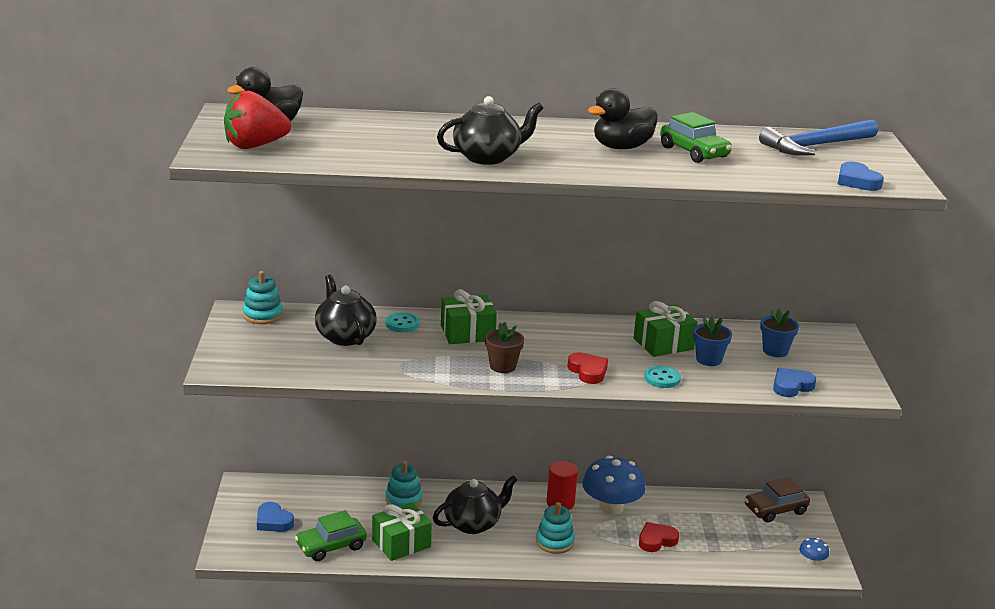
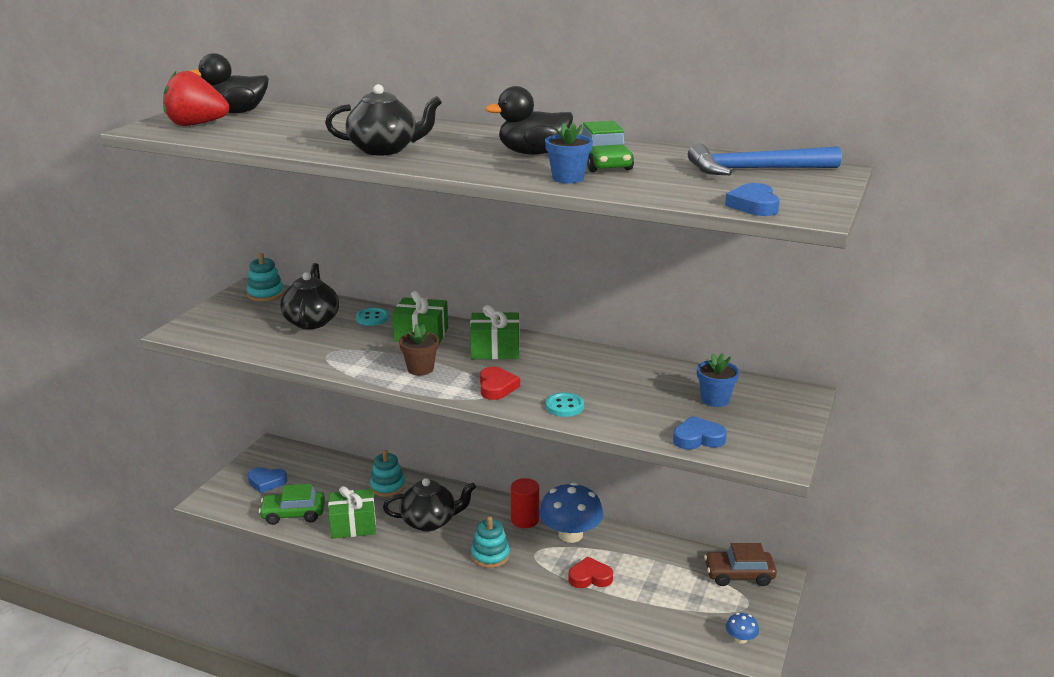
camera: 25 degrees right, 0 degrees up
(273, 521) = (267, 482): blue heart -> blue heart turned 60 degrees counterclockwise
(663, 344) = (600, 374): green gift -> green gift (495, 349)
(709, 359) = (633, 396): blue flower pot -> blue flower pot (568, 178)

